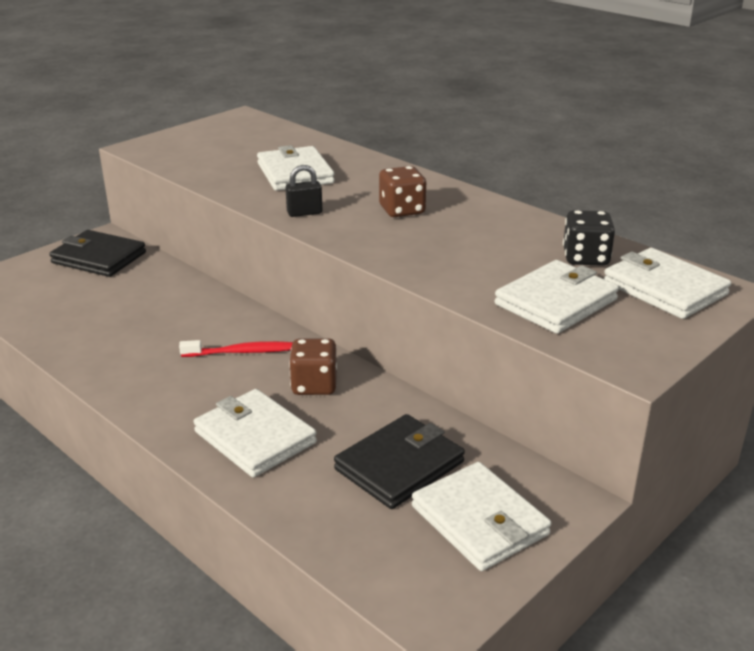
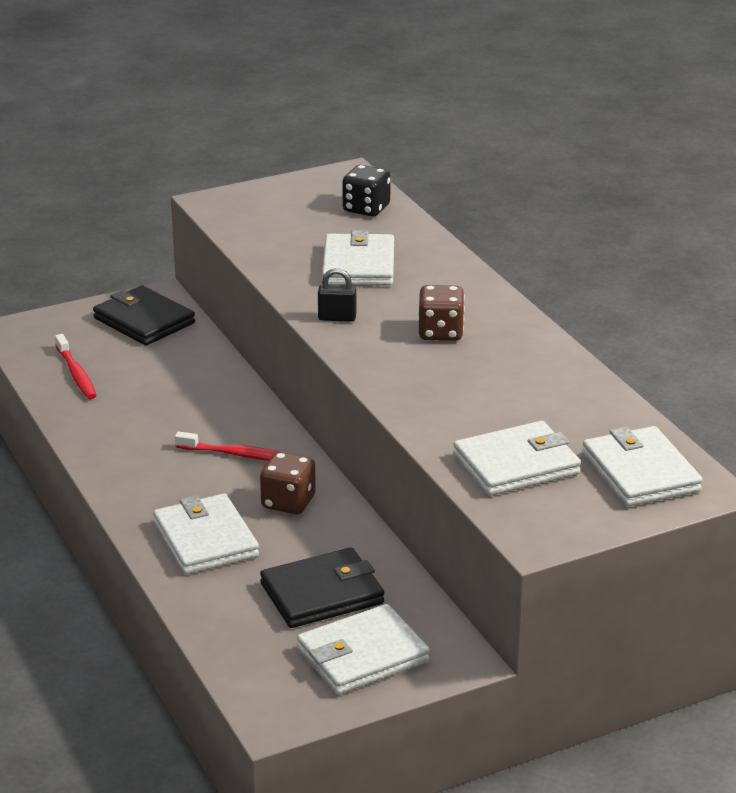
camera: 20 degrees right, 0 degrees up
(54, 310) = (76, 374): none -> red toothbrush
(479, 520) = (362, 655): white wallet -> white wallet turned 75 degrees clockwise
(585, 258) = (589, 424): black dice -> black dice (366, 209)

